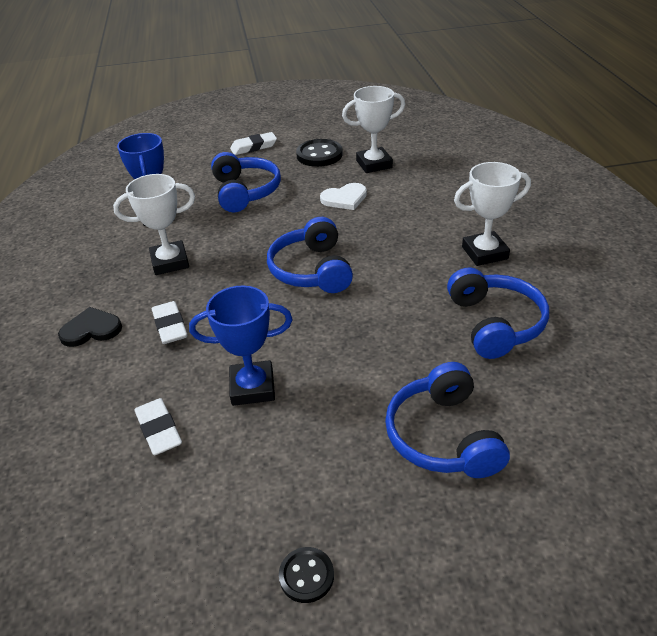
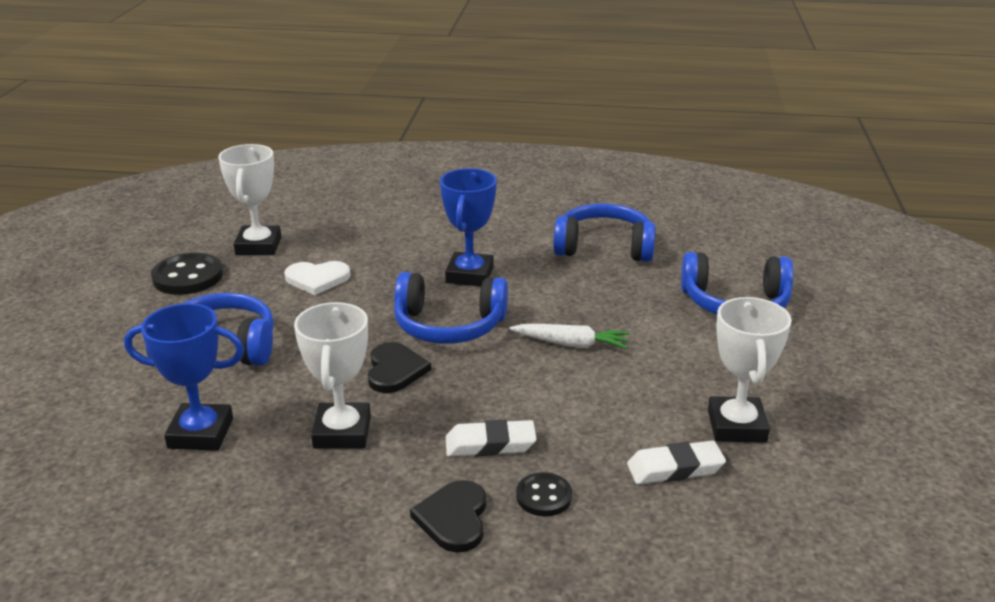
camera: 75 degrees left, 10 degrees down
(244, 262) = (395, 370): none -> black heart
(252, 387) = (632, 395): blue trophy -> blue trophy (469, 275)
(254, 147) = (94, 323): white eraser -> none
(306, 576) = (873, 397): black button -> black button (544, 496)
(314, 338) = (571, 344): none -> white carrot
(344, 198) = (317, 279): white heart -> white heart turned 90 degrees clockwise
(484, 253) = (495, 226): white trophy -> white trophy (736, 426)

